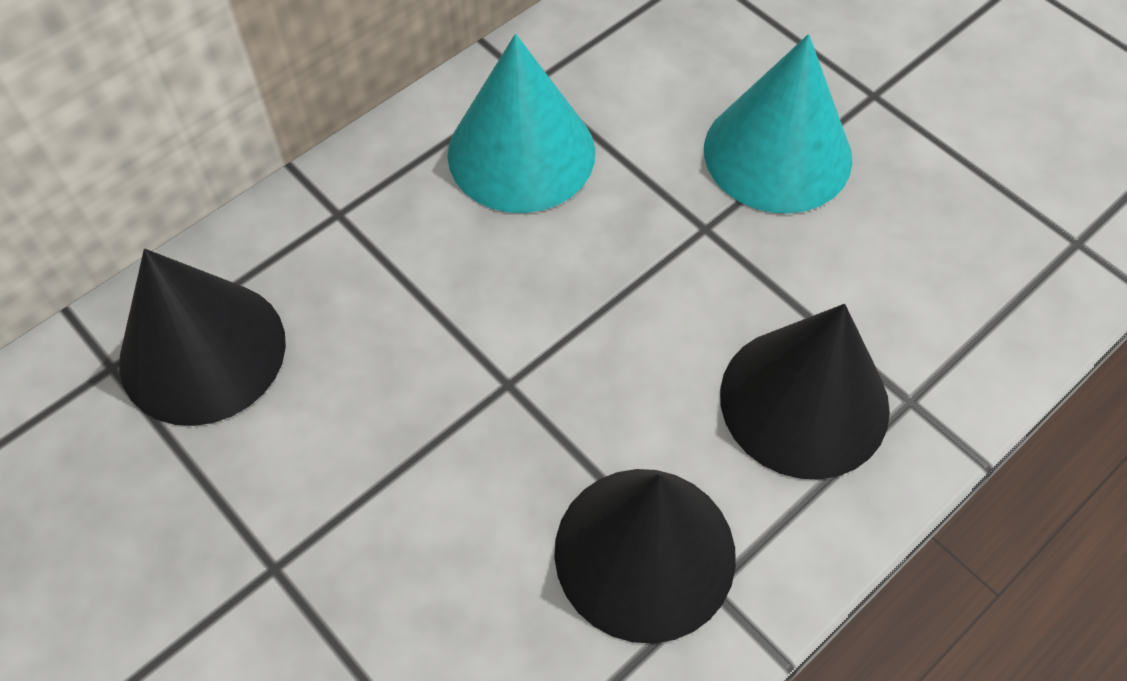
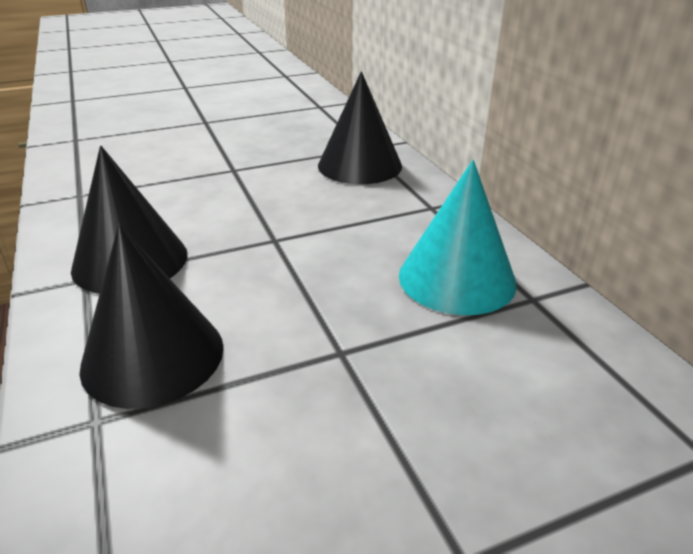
camera: 110 degrees right, 25 degrees down
(777, 153) = (402, 428): turquoise cone -> none

